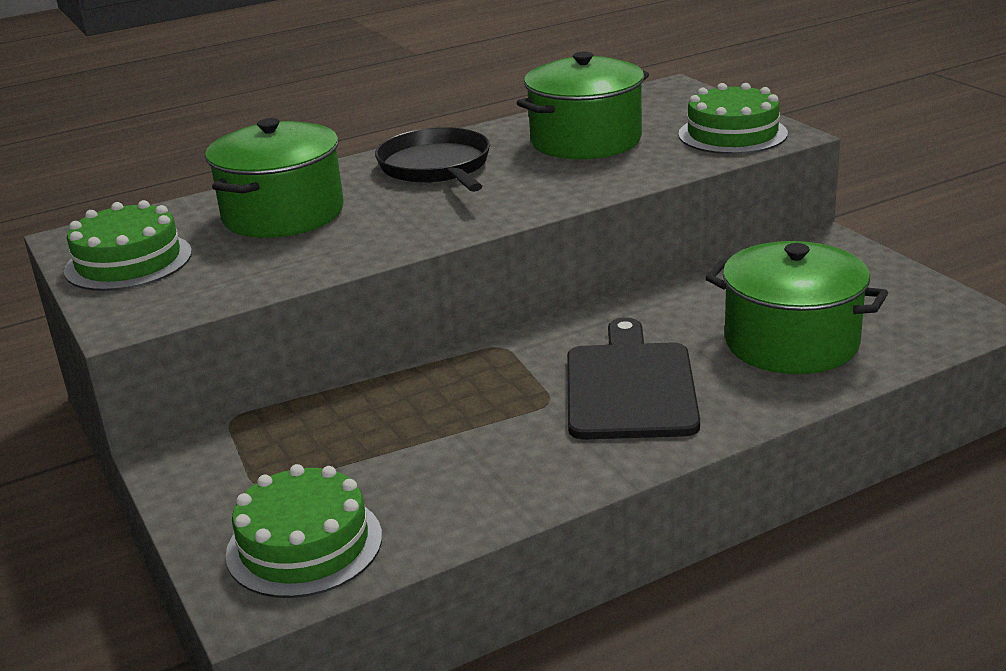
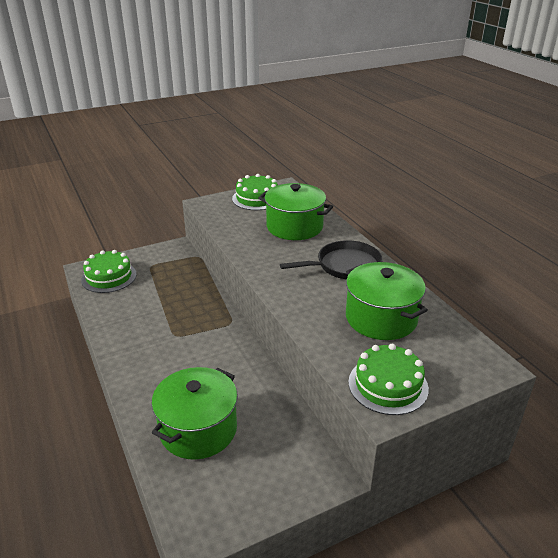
camera: 90 degrees right, 5 degrees up
(630, 386) = (177, 361): black cutting board -> none

